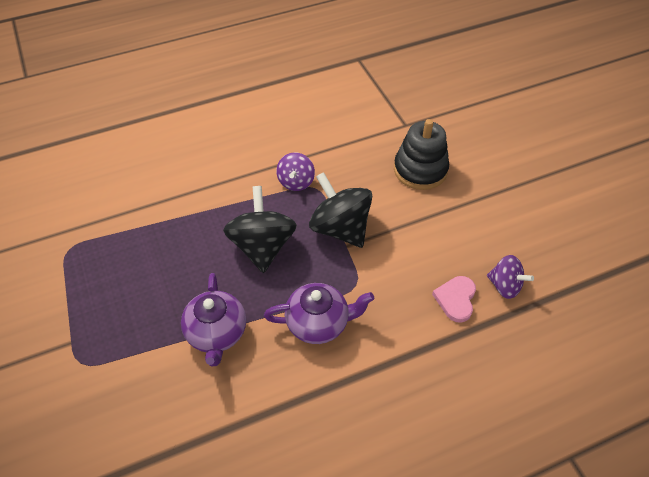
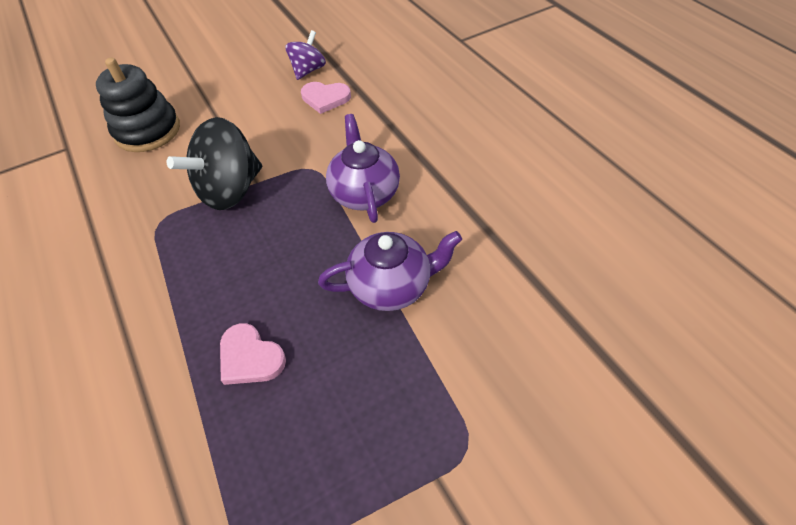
camera: 95 degrees left, 0 degrees up
(186, 245) = (250, 357): none -> pink heart
(262, 246) = (255, 262): black spinning top -> none
(296, 182) = (144, 244): purple spinning top -> none

